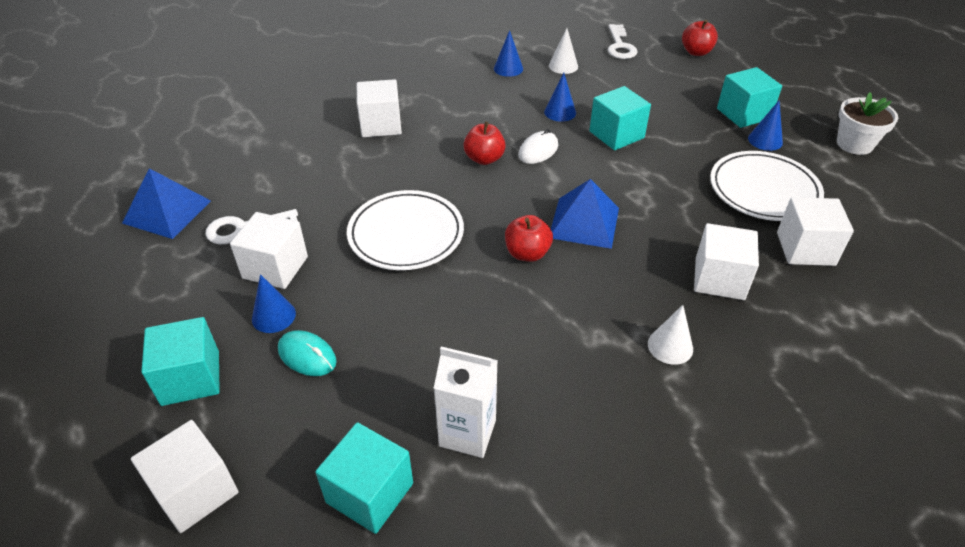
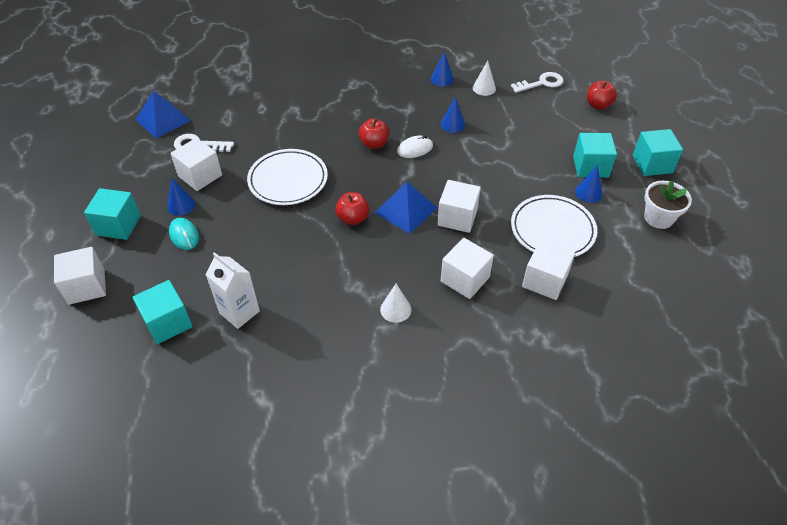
camera: 25 degrees right, 5 degrees up
(381, 125) = (324, 98): white cube -> white cube (457, 217)
(616, 134) = (479, 154): turquoise cube -> turquoise cube (652, 164)
(620, 46) = (541, 83): white key -> white key turned 135 degrees counterclockwise

